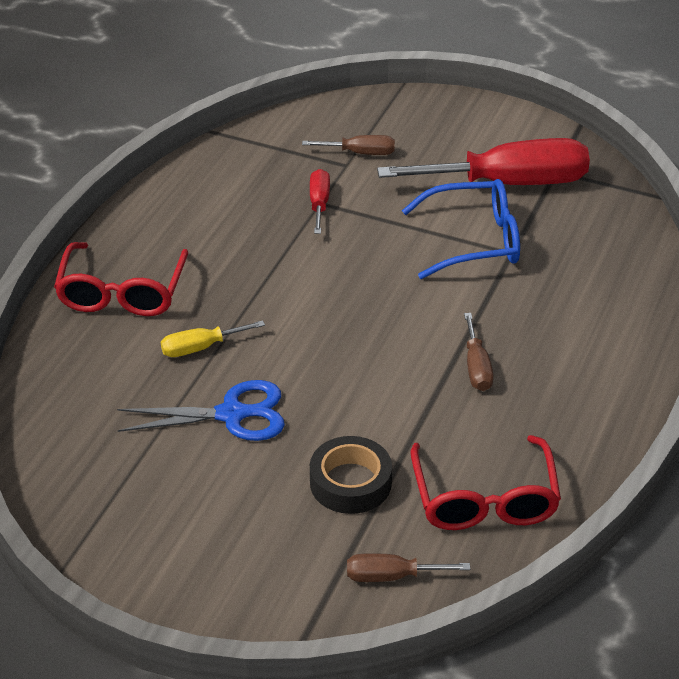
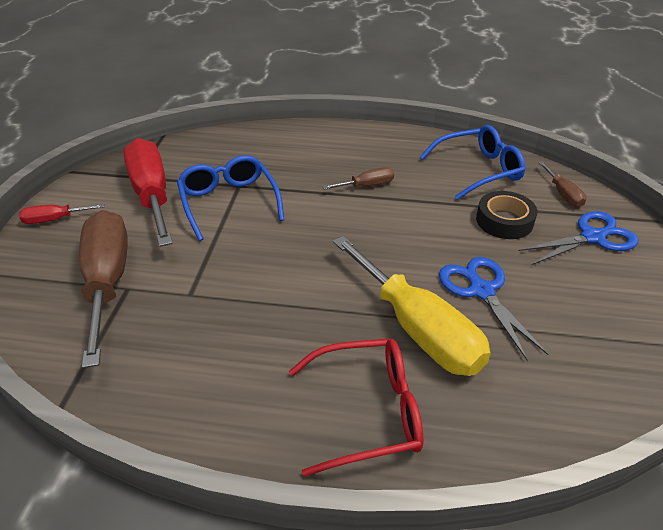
camera: 105 degrees left, 0 degrees up
(200, 348) = (417, 328): yellow screwdriver -> yellow screwdriver, size x2.21
(282, 564) = (593, 237): none -> blue scissors
(319, 204) = (192, 294): red screwdriver -> red screwdriver (55, 219)
(360, 153) = (107, 282): brown screwdriver -> brown screwdriver, size x2.21
(484, 499) = (478, 170): red glasses -> blue glasses

